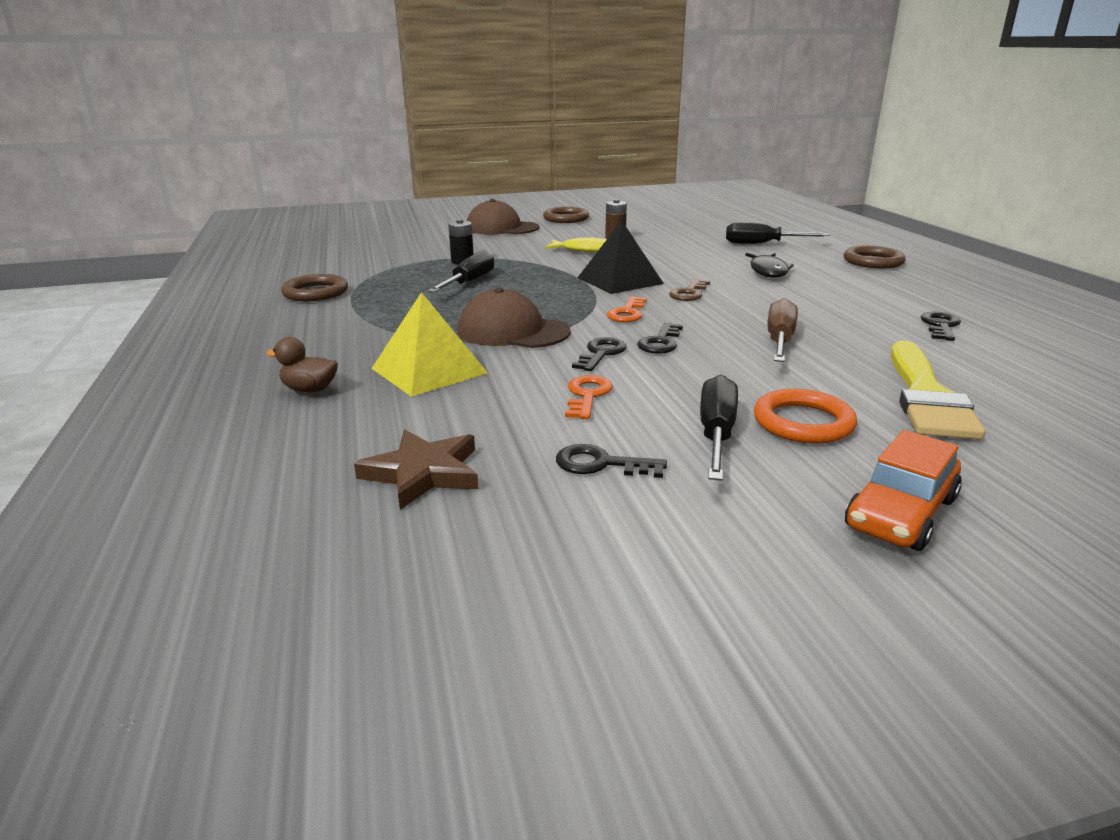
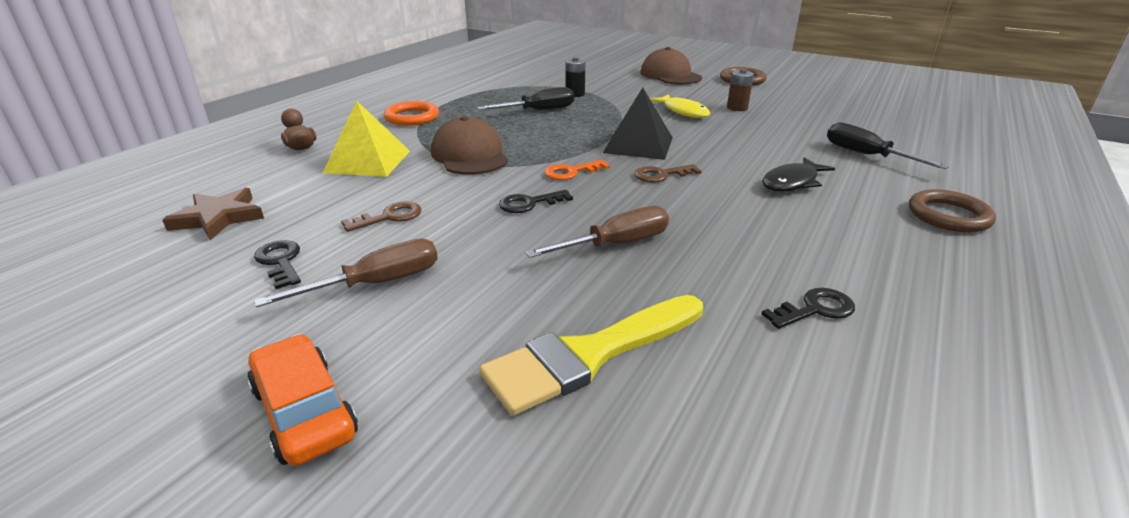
camera: 45 degrees right, 5 degrees up
(315, 292) = (446, 90): brown ring -> none
(587, 395) = (389, 217): orange key -> brown key
(601, 354) = (473, 193): black key -> none
(716, 434) = (376, 283): black screwdriver -> brown screwdriver
(803, 422) = (443, 311): orange ring -> orange ring (412, 117)
(901, 513) = (304, 412): orange car -> orange car turned 60 degrees clockwise

